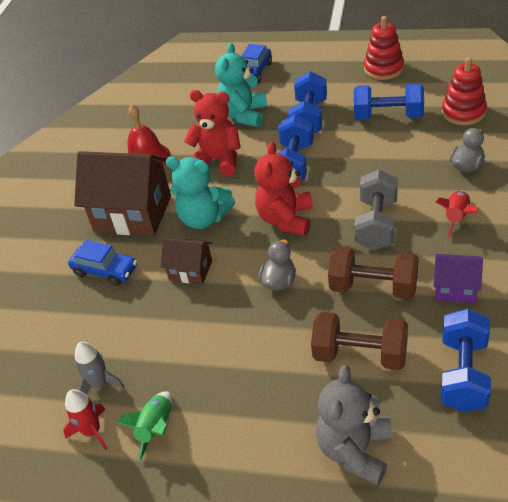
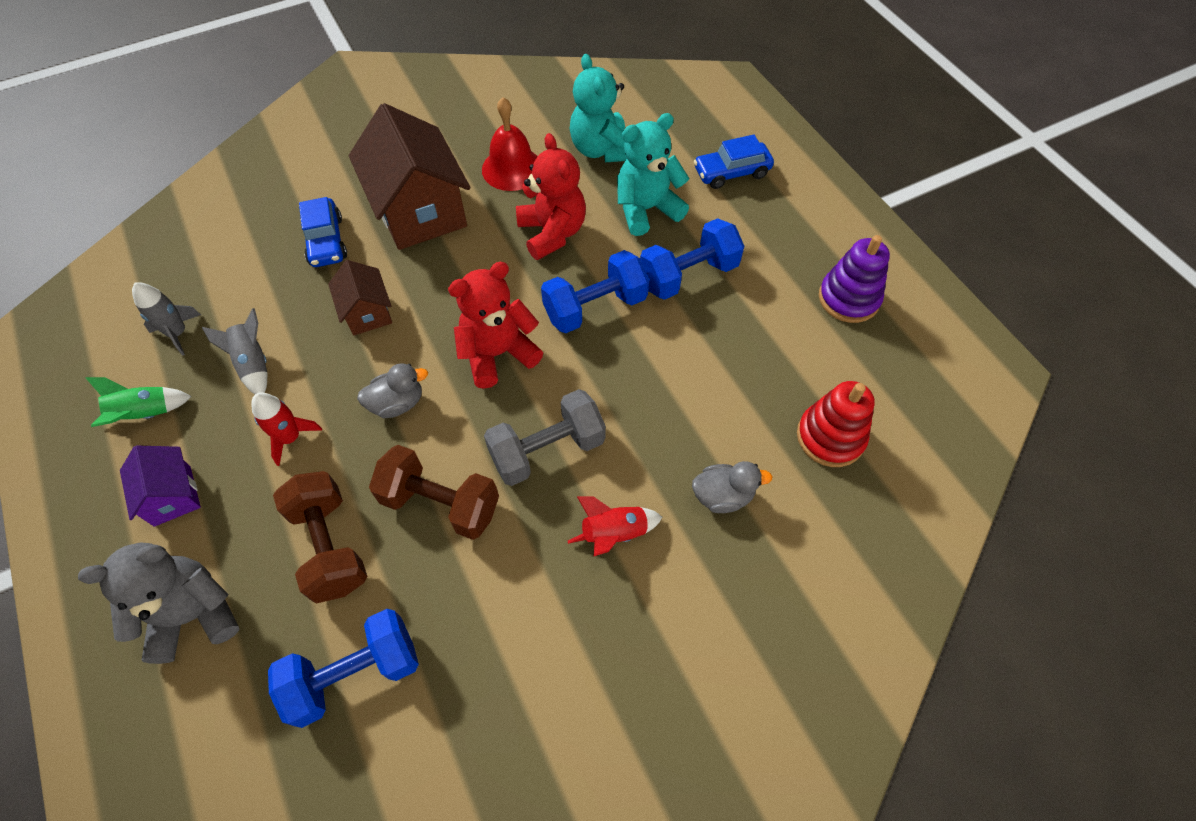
camera: 45 degrees right, 15 degrees up
(92, 431) = (119, 364): red rocket -> red rocket (290, 438)
(173, 347) = (253, 364): none -> grey rocket
(204, 218) = (451, 276): turquoise teddy bear -> turquoise teddy bear (602, 150)
(373, 287) = (440, 503): brown dumbbell -> brown dumbbell turned 45 degrees counterclockwise
(383, 69) = (848, 298): red stacking toy -> purple stacking toy
(388, 116) = (755, 355): blue dumbbell -> none
(455, 288) = (489, 595): purple house -> purple house (172, 496)

